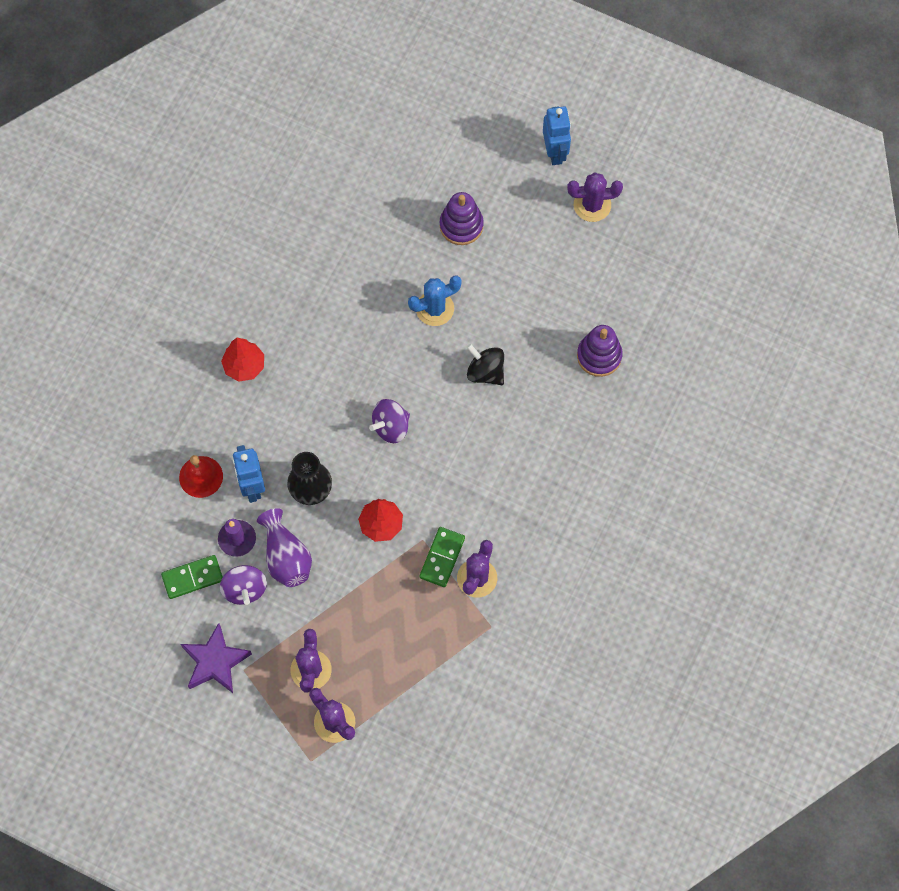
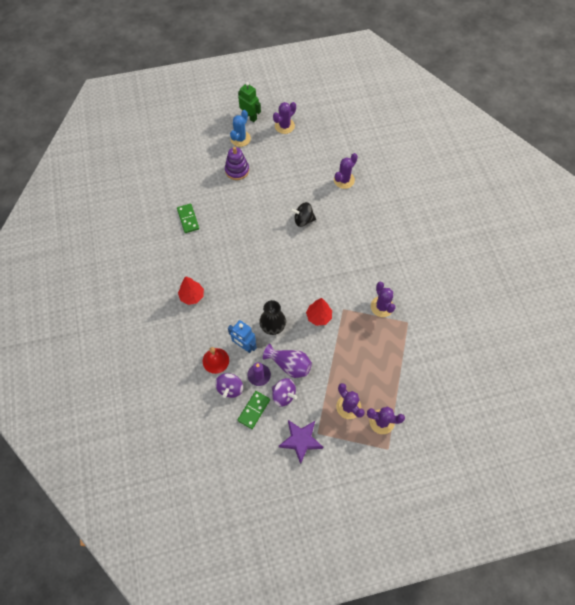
camera: 40 degrees left, 5 degrees down
(391, 427) = (284, 272): purple spinning top -> purple spinning top (230, 388)
(435, 308) = (257, 210): blue cactus -> blue cactus (240, 139)
(442, 558) = (359, 310): green domino -> green domino (188, 219)
(555, 152) = (250, 117): blue robot -> green robot
(599, 356) = (344, 180): purple stacking toy -> purple cactus

